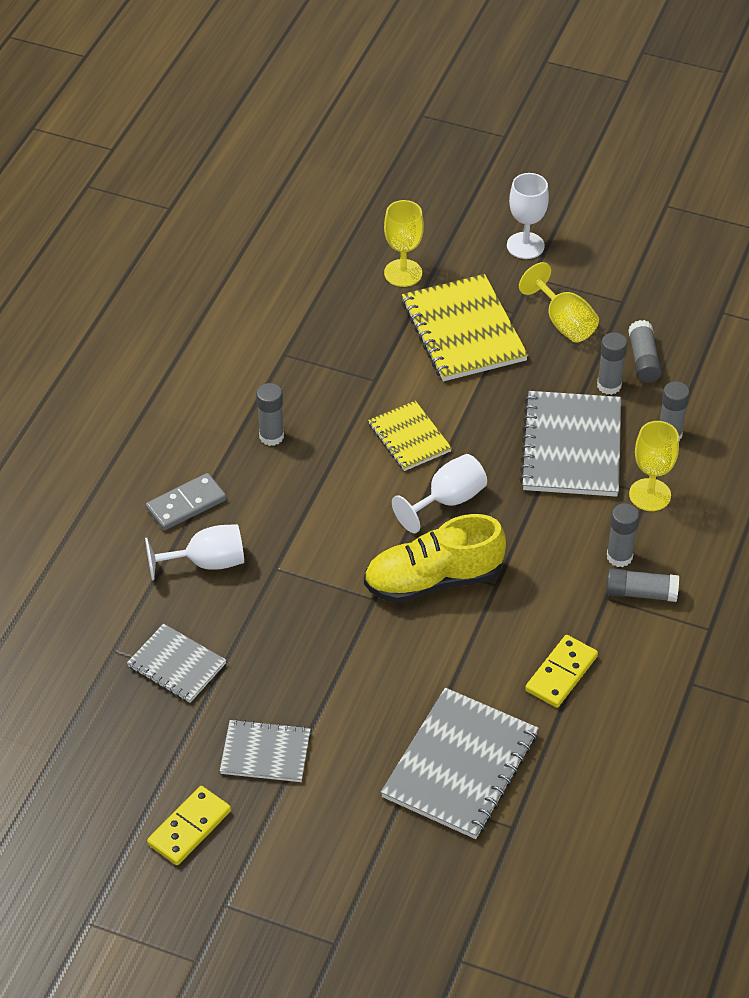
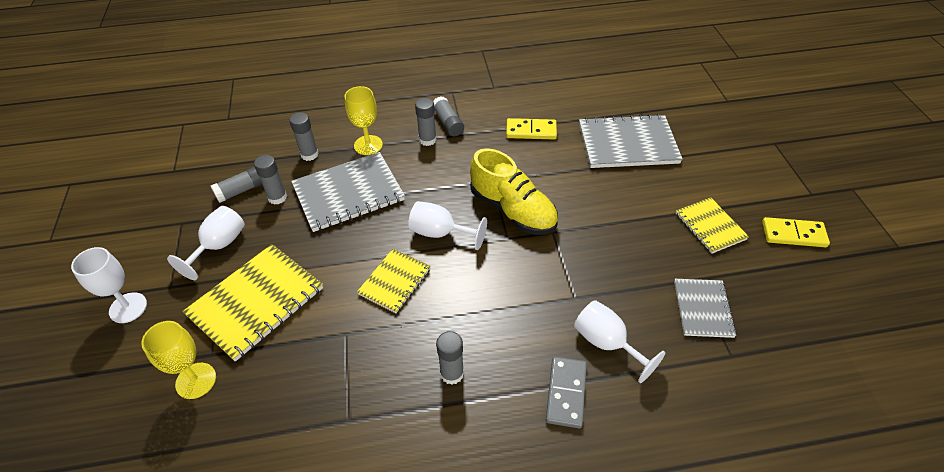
camera: 120 degrees left, 0 degrees up
(186, 504) = (566, 393): grey domino -> grey domino turned 75 degrees clockwise
(265, 752) = (710, 226): grey notebook -> yellow notebook
(563, 322) = (219, 246): yellow goblet -> white goblet

